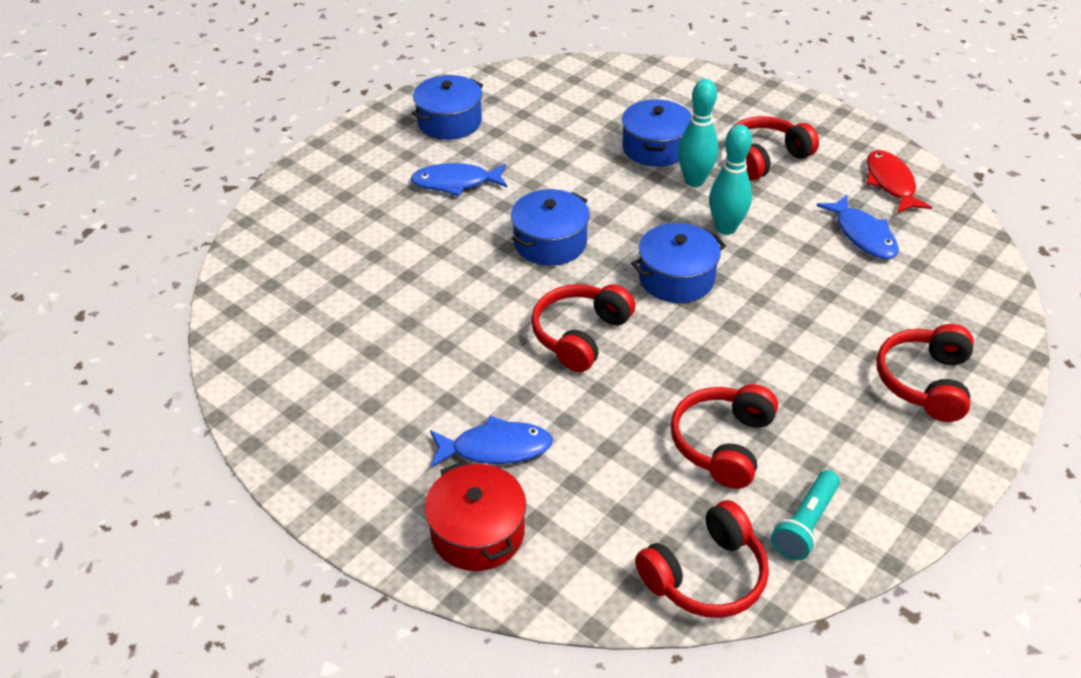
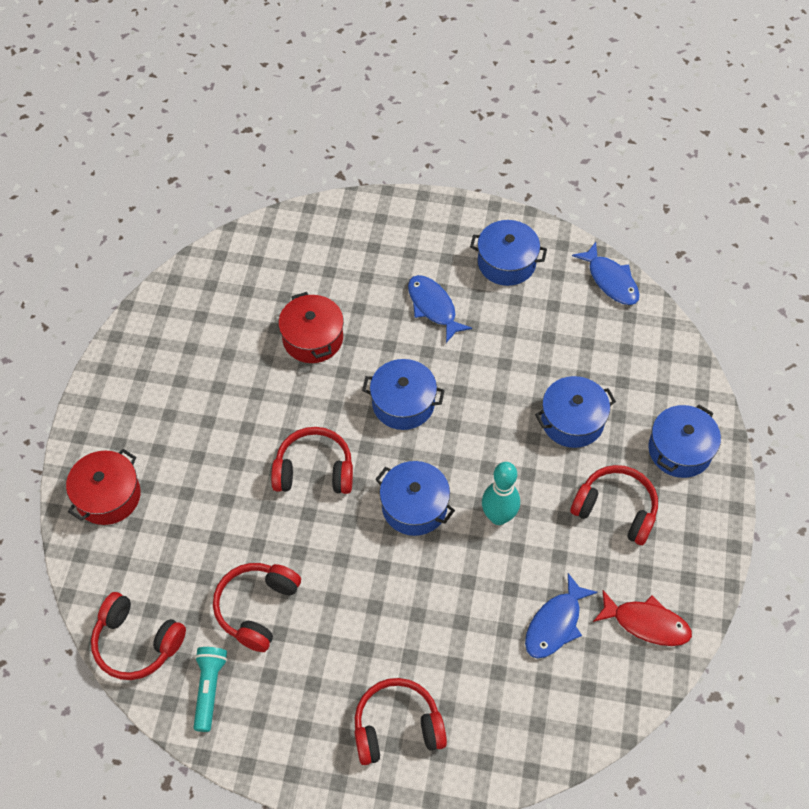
camera: 60 degrees right, 15 degrees up
(414, 277) = (313, 338): none -> red pot
(495, 448) = (181, 471): blue fish -> blue fish (610, 280)
(694, 181) = (546, 468): turquoise bowling pin -> none
(723, 444) = (257, 608): red headphones -> red headphones turned 60 degrees counterclockwise
(730, 103) = (679, 450): none -> blue pot
(805, 524) = (209, 689): turquoise flashlight -> turquoise flashlight turned 90 degrees clockwise
(890, 183) = (646, 623): red fish -> red fish turned 60 degrees clockwise

